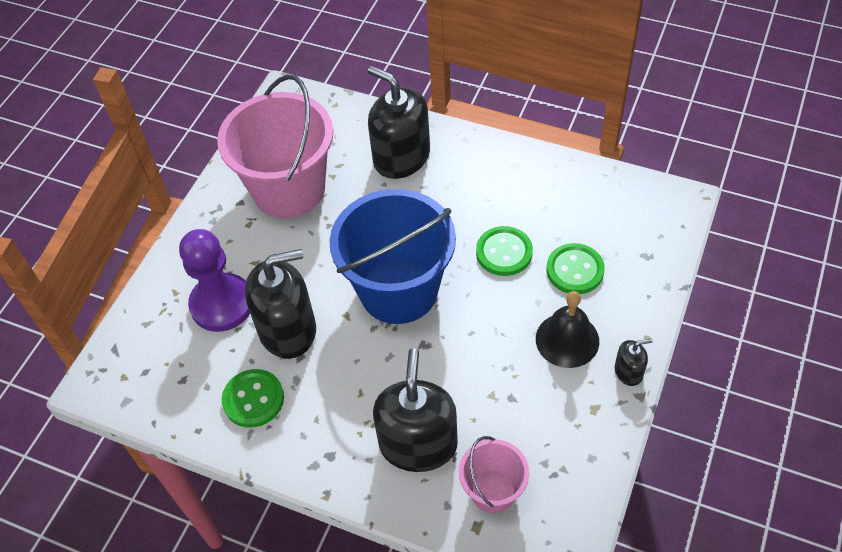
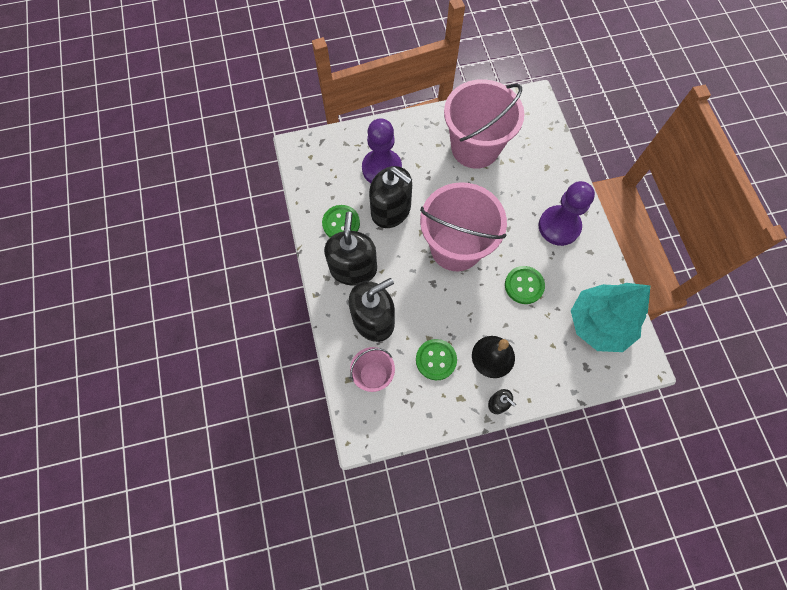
camera: 50 degrees right, 15 degrees up
(398, 290) = (456, 247): blue bucket -> pink bucket
(401, 157) = (544, 188): black soap dispenser -> black soap dispenser (353, 268)
(460, 173) = (559, 226): none -> purple pawn
(575, 270) = (543, 332): green button -> green button (436, 360)
(605, 211) = (599, 323): none -> turquoise tree

